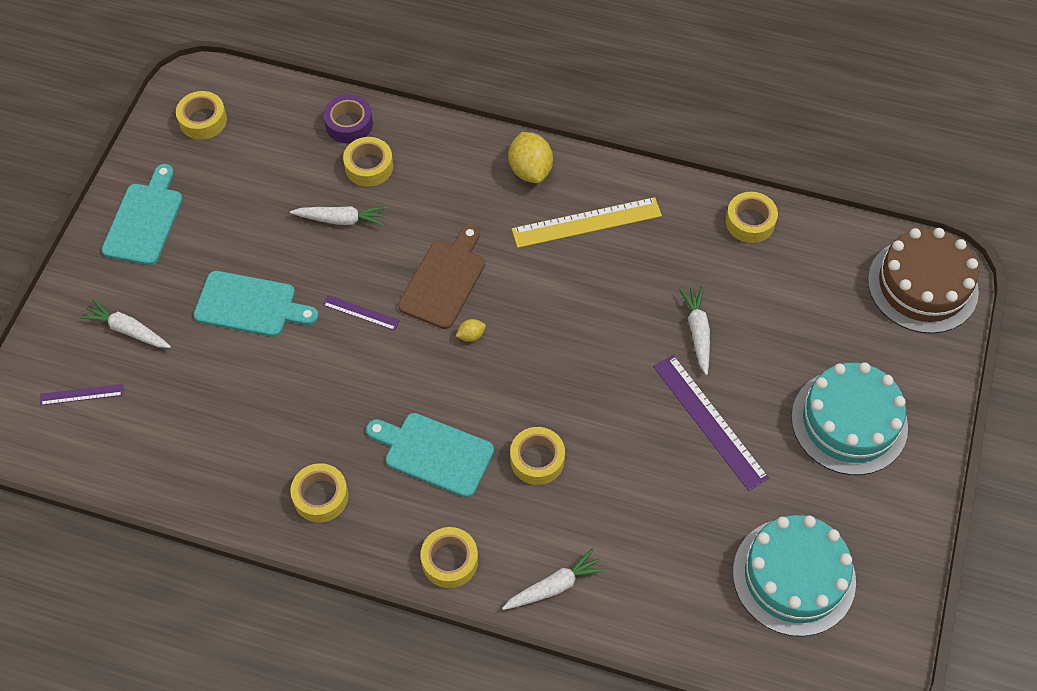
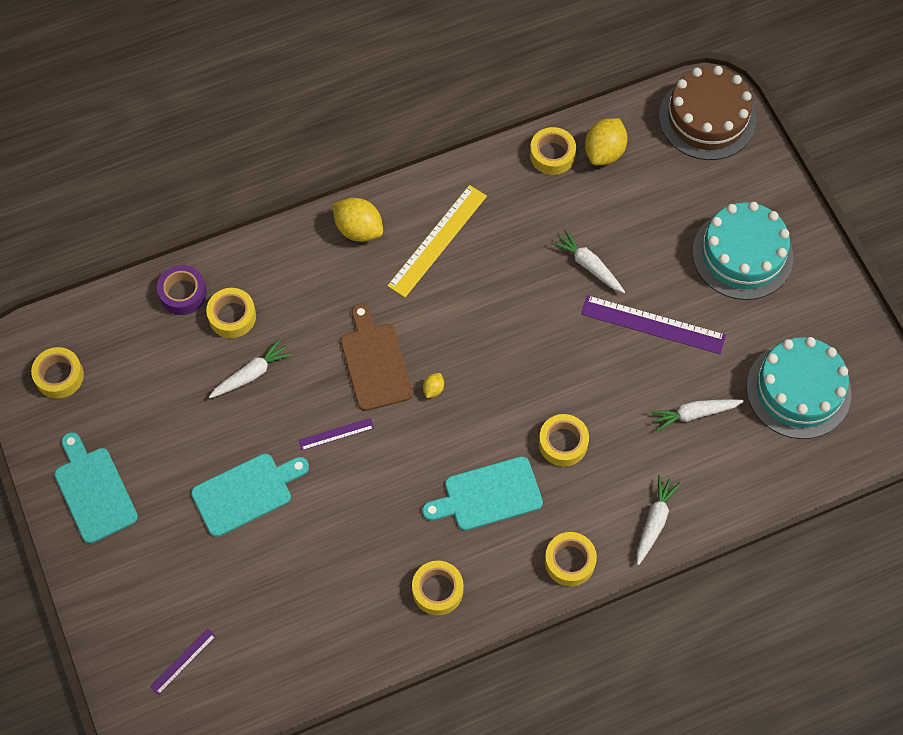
camera: 40 degrees left, 5 degrees up
(128, 330) = (169, 585): white carrot -> white carrot (694, 414)
(799, 250) = (604, 152): none -> yellow lemon

